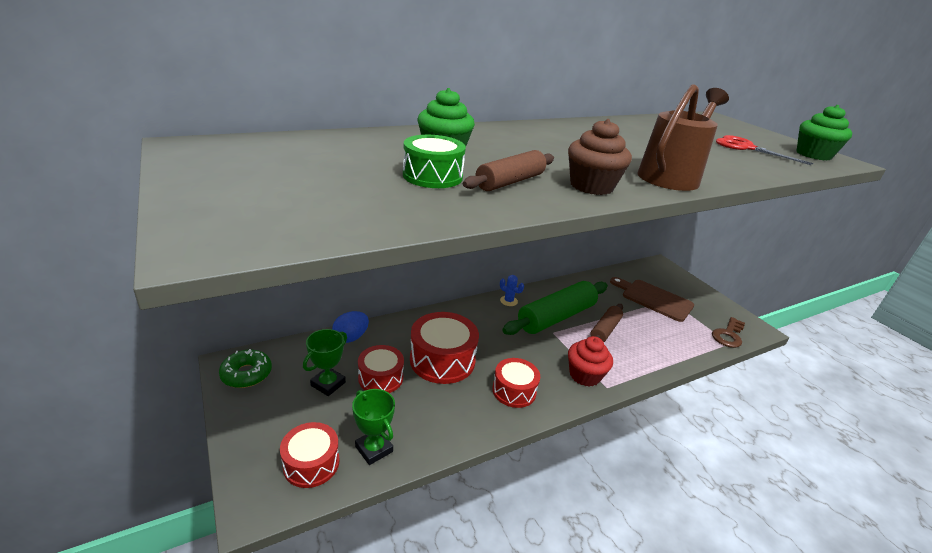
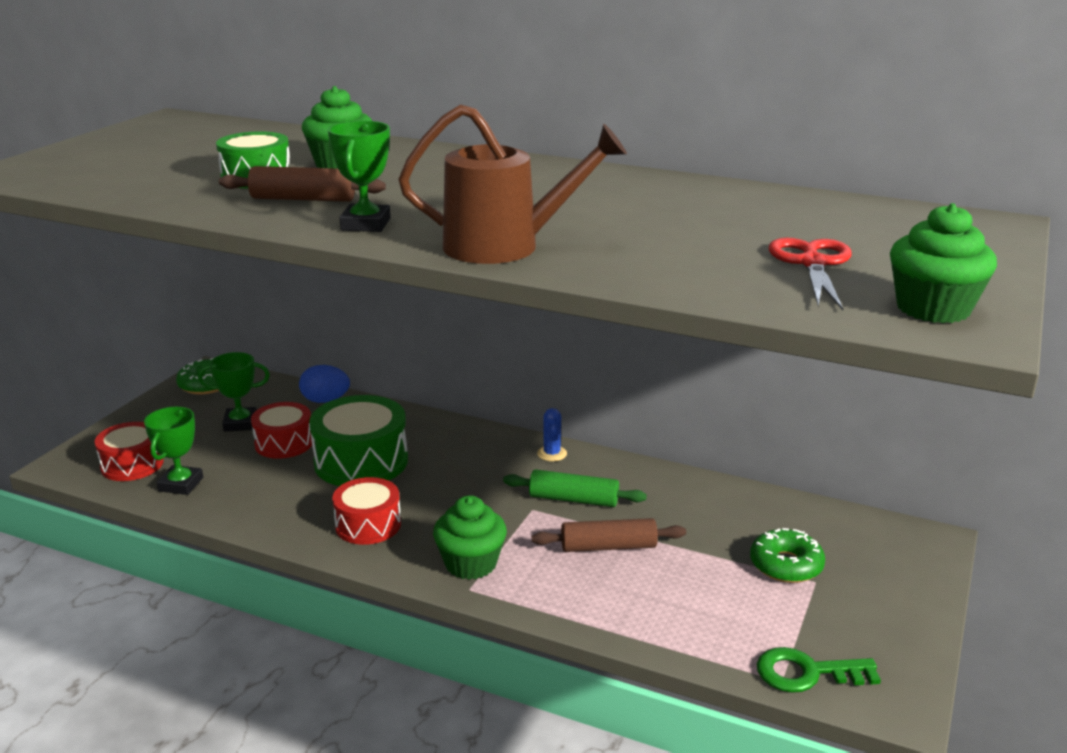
camera: 55 degrees right, 5 degrees down
(442, 360) = (361, 461): red drum -> green drum
(556, 317) = (573, 499): green rolling pin -> green rolling pin, size x0.56
(584, 375) = (471, 563): red cupcake -> green cupcake
(591, 186) = (365, 224): brown cupcake -> green trophy
(654, 299) = (786, 565): brown cutting board -> green donut
(728, 335) = (806, 673): brown key -> green key

